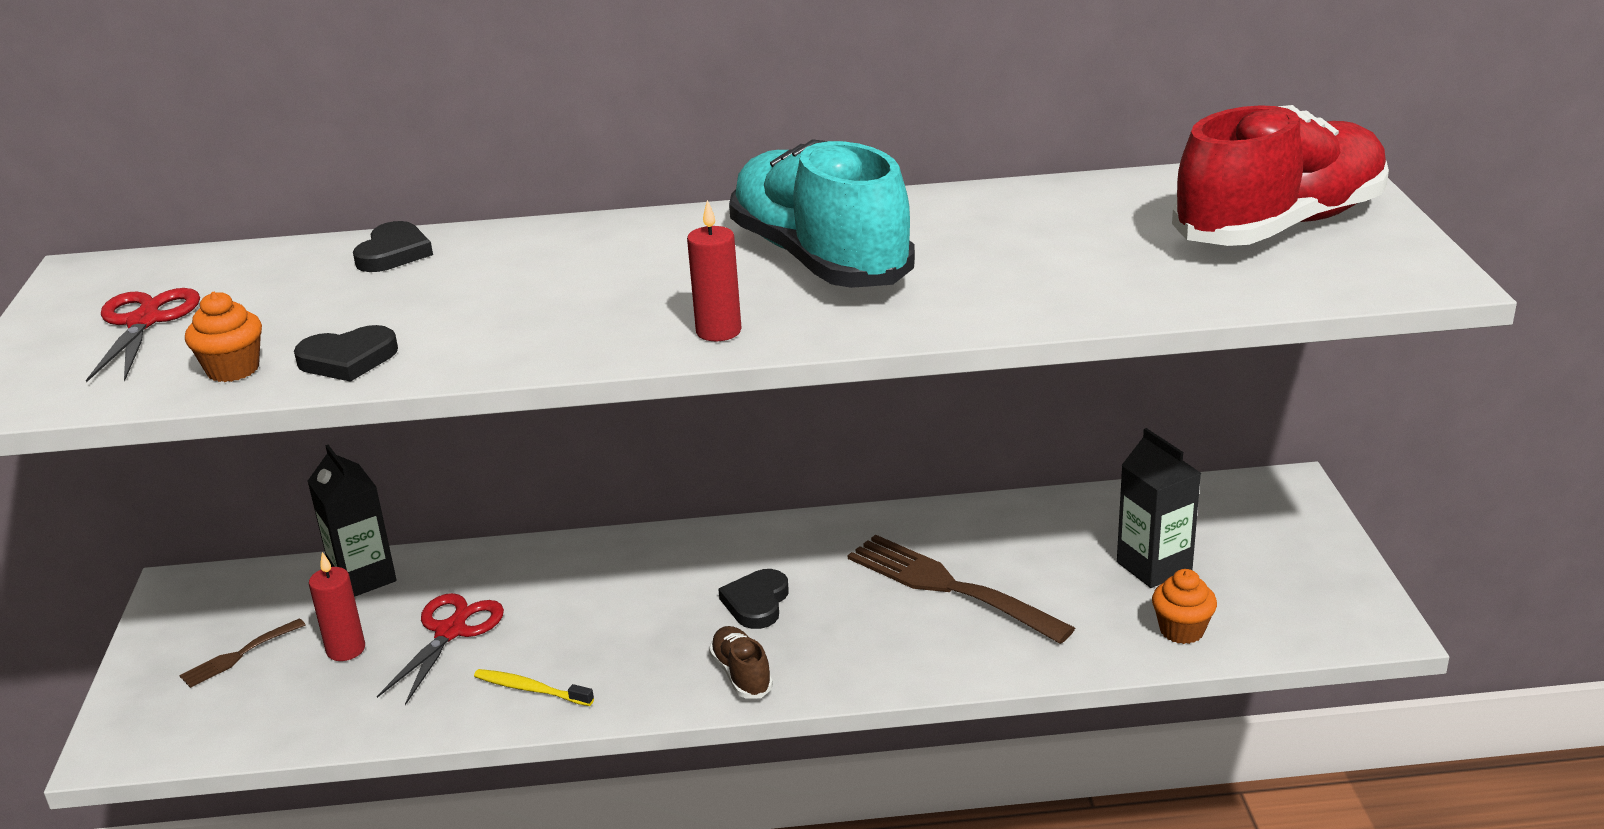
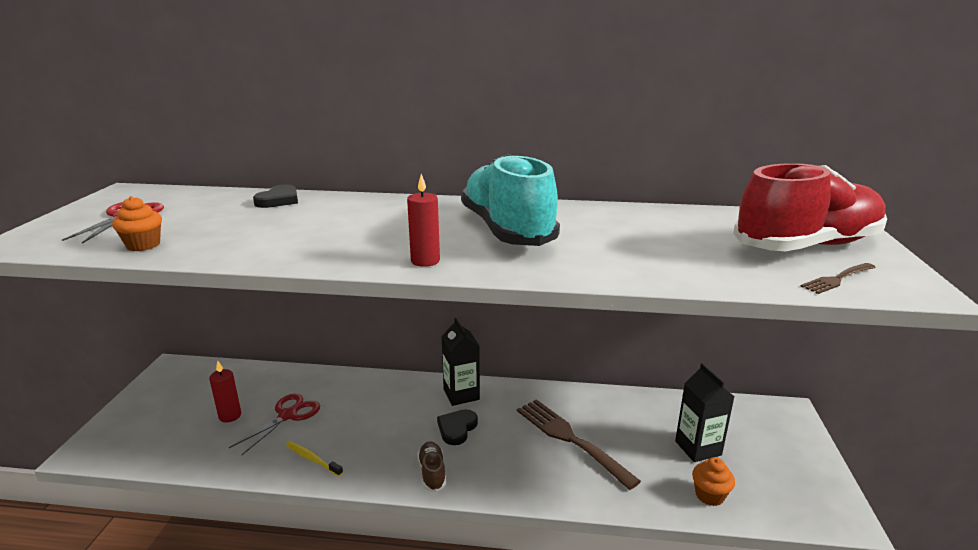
camera: 10 degrees right, 5 degrees down
(238, 655) = (176, 409): brown fork -> brown fork (837, 279)
(348, 359) = (207, 248): black heart -> none
(363, 578) = (260, 377): black carton -> black carton (461, 394)

